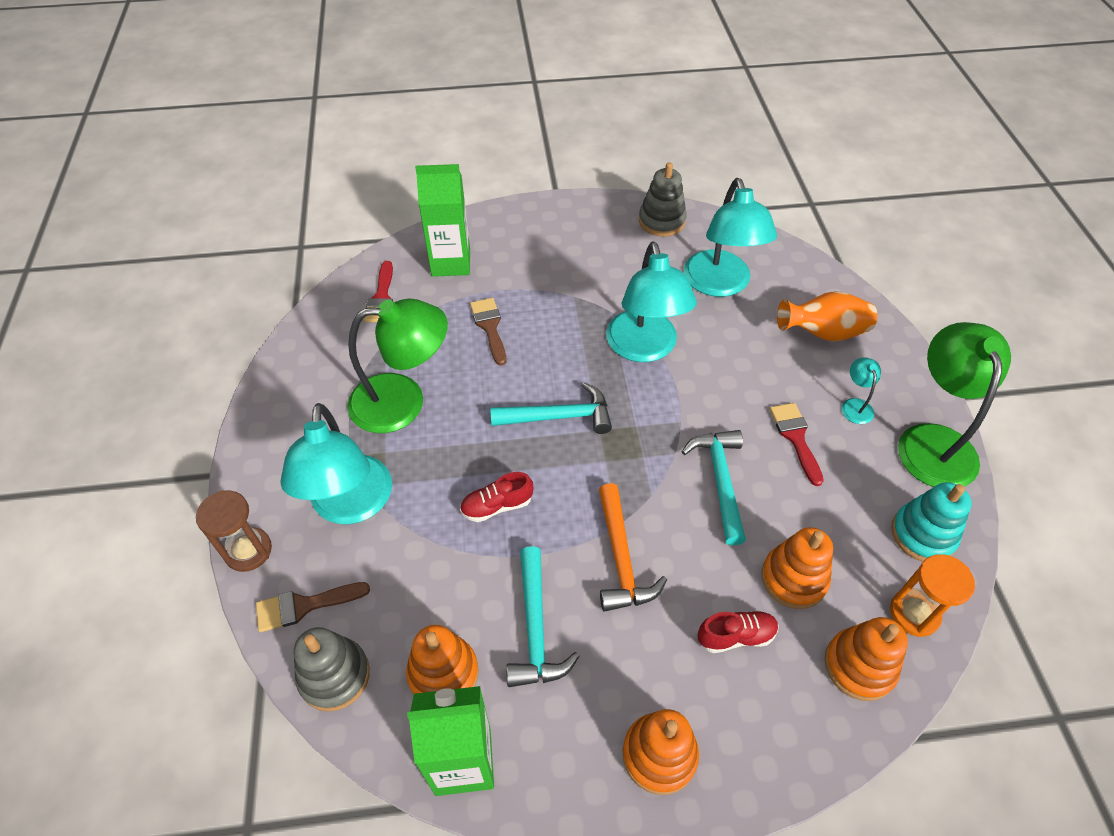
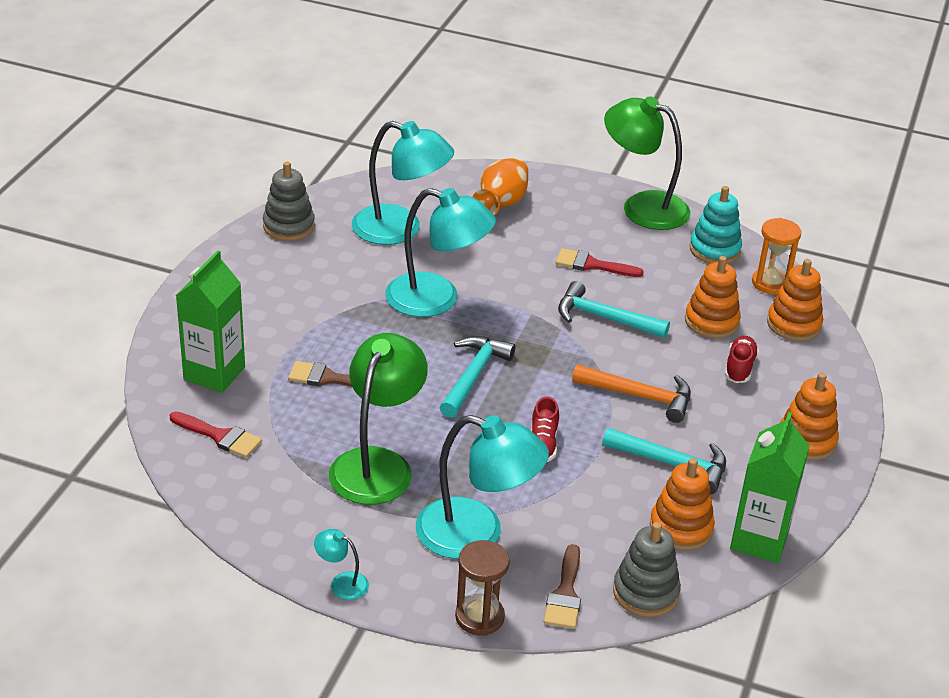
camera: 65 degrees left, 15 degrees down
(855, 405) = (584, 224): turquoise lamp -> turquoise lamp (342, 583)

